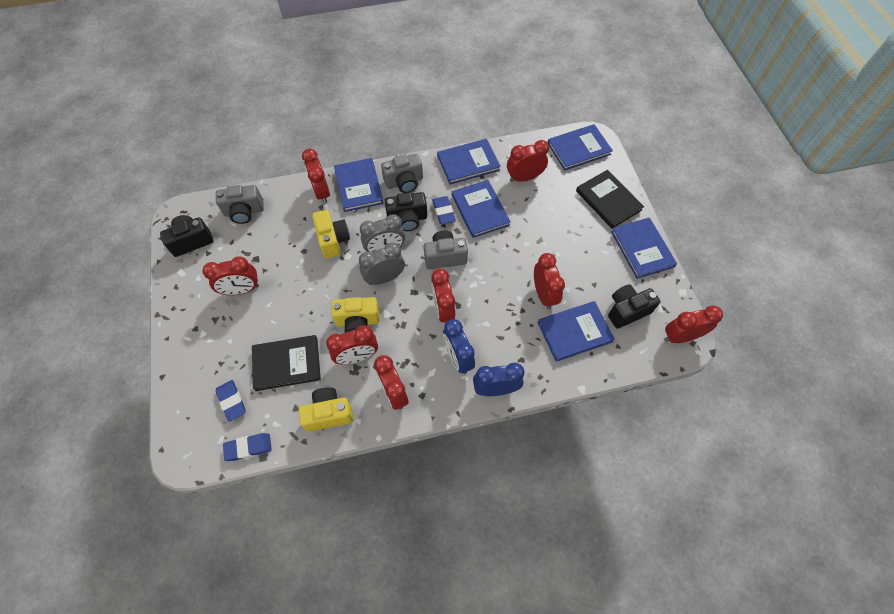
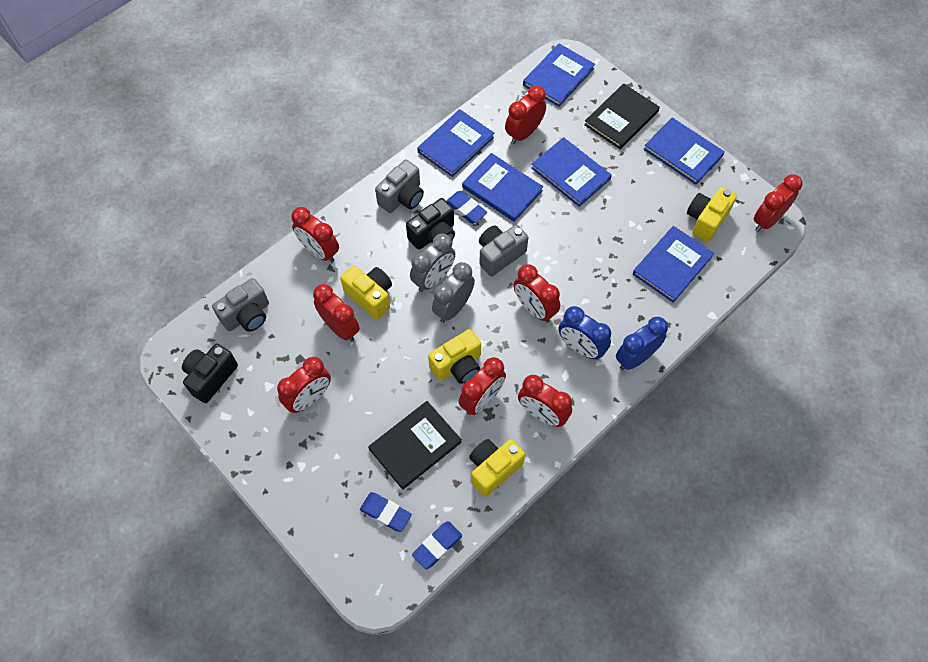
camera: 30 degrees left, 0 degrees up
(358, 186) = (356, 225): blue book -> blue book (570, 173)
(543, 294) = (620, 244): red clock -> red clock (340, 328)
(608, 200) = (621, 118): black book -> black book turned 75 degrees counterclockwise
(626, 311) = (706, 220): black camera -> yellow camera

